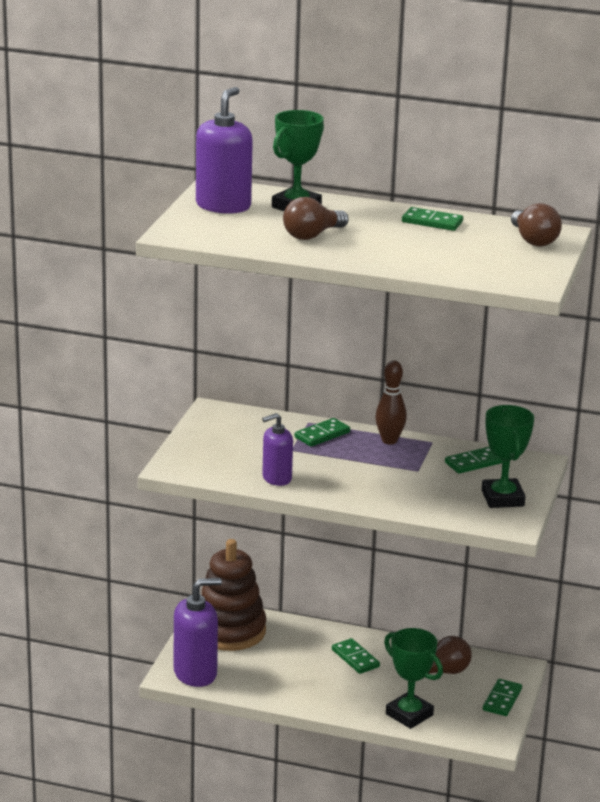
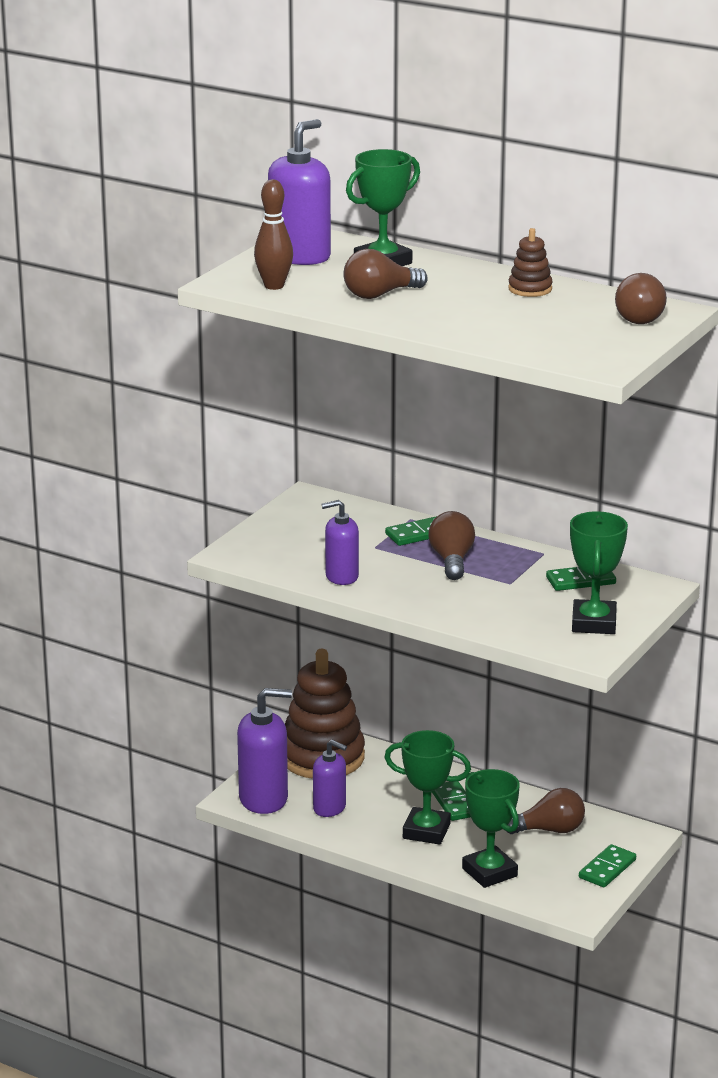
camera: 15 degrees right, 0 degrees up
(254, 675) = (329, 808): none -> purple soap dispenser
(343, 685) = (426, 831): none -> green trophy
(361, 455) = (452, 560): none -> brown light bulb
(389, 440) = (494, 547): brown bowling pin -> brown bowling pin (274, 286)
(432, 222) = (530, 289): green domino -> brown stacking toy

